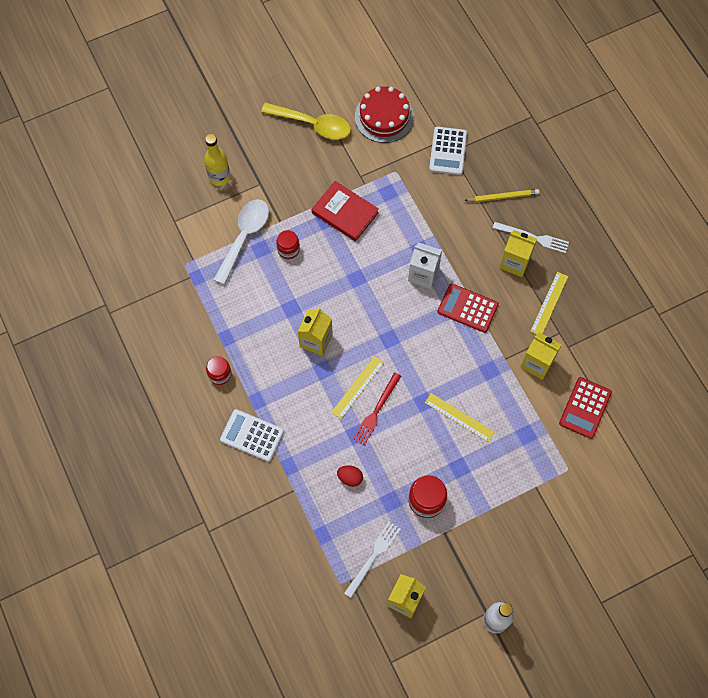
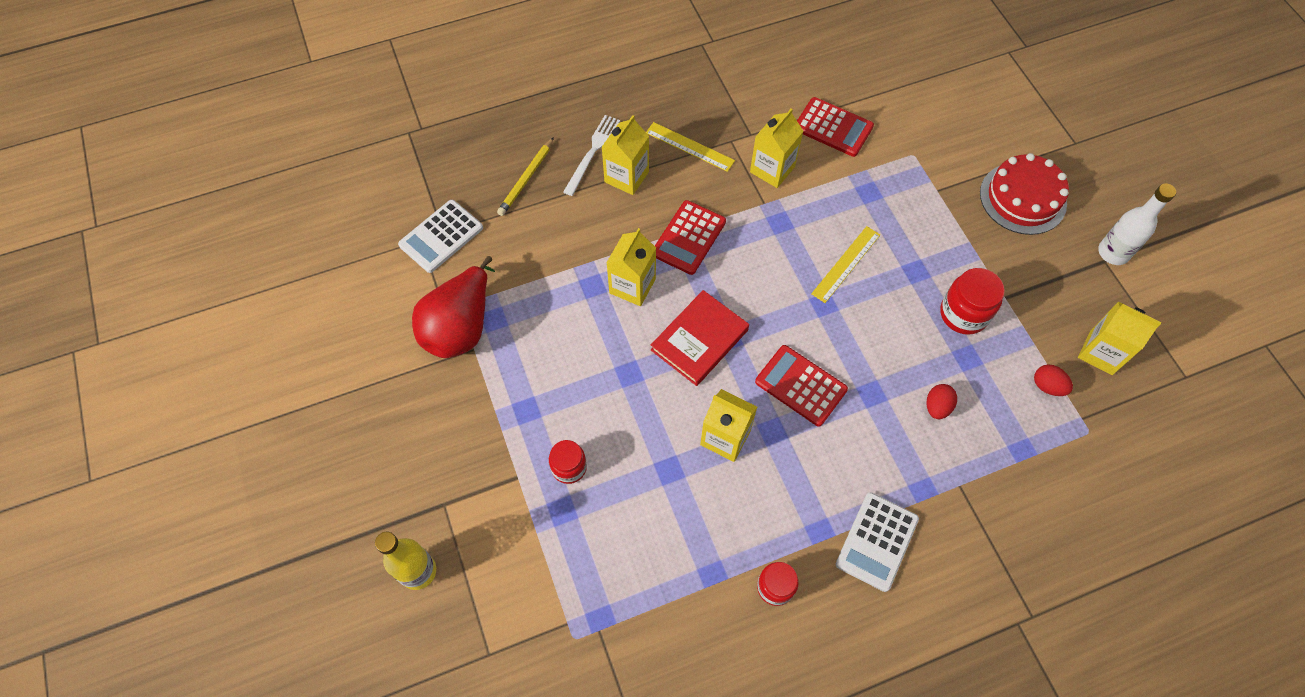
camera: 85 degrees left, 5 degrees down
(244, 237) = (537, 535): white spoon -> none
(313, 124) = (352, 415): yellow spoon -> none
(345, 213) = (518, 381): red book -> red book (699, 340)
(358, 387) = (801, 385): yellow ruler -> red calculator
(373, 557) = (1047, 386): white fork -> red egg
(376, 411) = (837, 364): red fork -> none
(380, 174) = (461, 327): none -> red pear
(384, 117) = (364, 313): red cake -> red cake (1023, 198)
(423, 274) = (632, 286): white carton -> yellow carton
(448, 151) = (441, 236): white calculator -> white calculator turned 120 degrees clockwise
(503, 197) = (526, 179): yellow pencil -> yellow pencil turned 150 degrees counterclockwise

